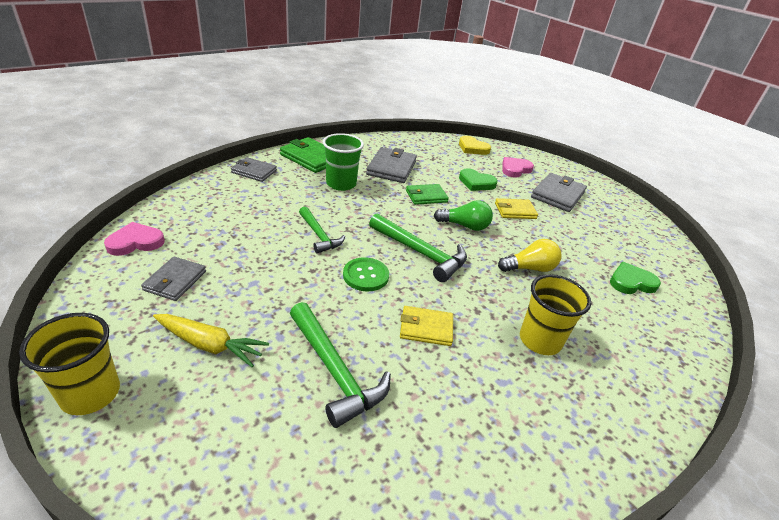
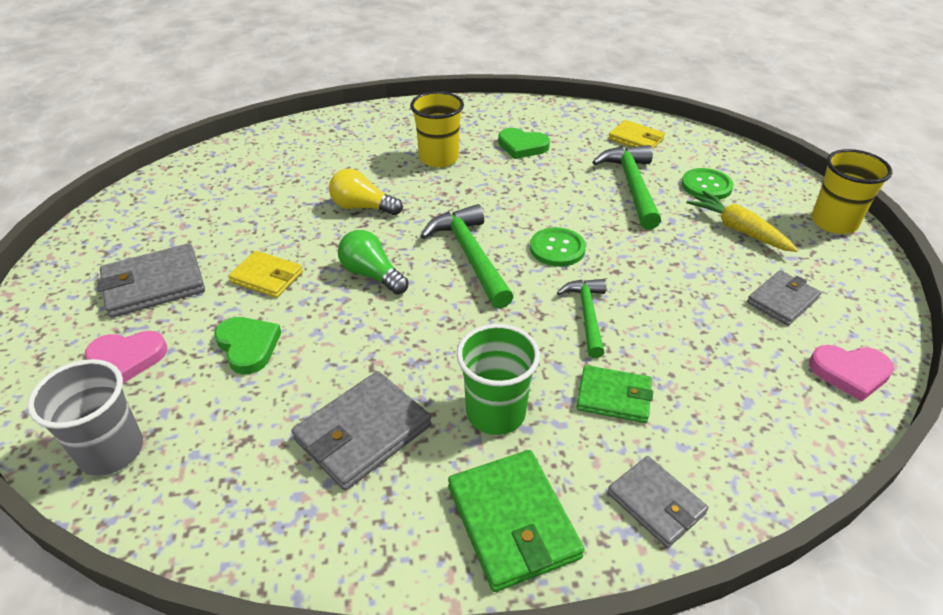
camera: 145 degrees left, 5 degrees up
(249, 404) = (706, 186): none -> green button
(426, 196) = (370, 341): green wallet -> green wallet (613, 397)
(426, 328) = (531, 191): yellow wallet -> yellow wallet (635, 139)
(472, 148) = (111, 451): yellow heart -> grey cup
(631, 282) = (276, 169): green heart -> green heart (522, 146)

